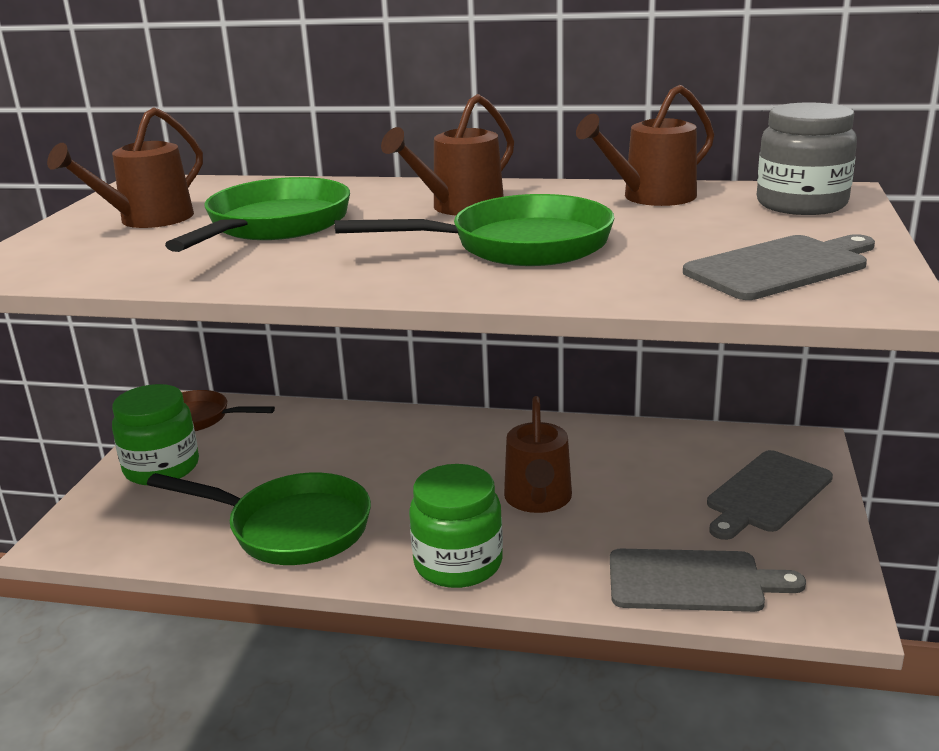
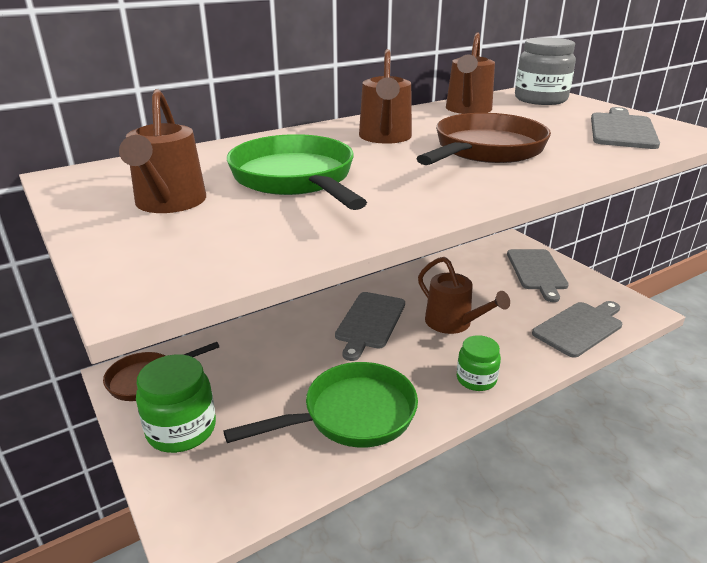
camera: 45 degrees left, 5 degrees up
(451, 457) = (369, 322): none -> grey cutting board
(458, 563) = (476, 379): green jar -> green jar, size x0.65
(518, 245) = (485, 150): green pan -> brown pan

